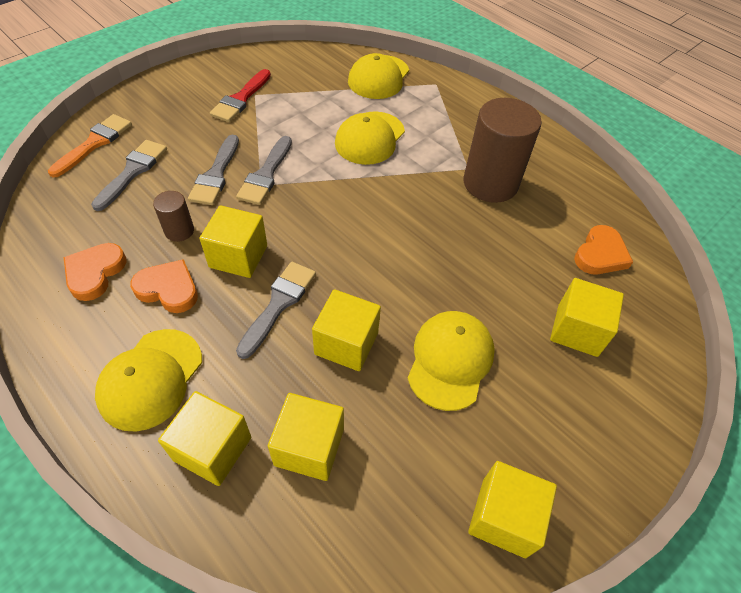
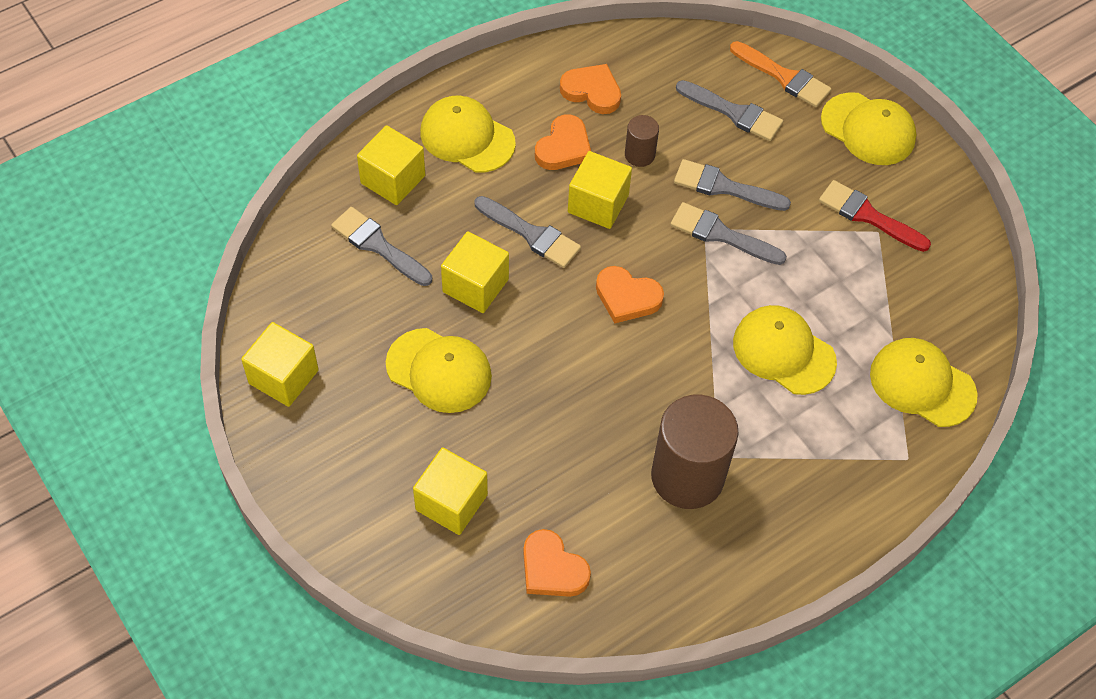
camera: 100 degrees right, 5 degrees up
(156, 98) = (868, 129): none -> yellow cap
(309, 447) = (378, 245): yellow cube -> grey brush
(338, 228) = (627, 297): none -> orange heart

